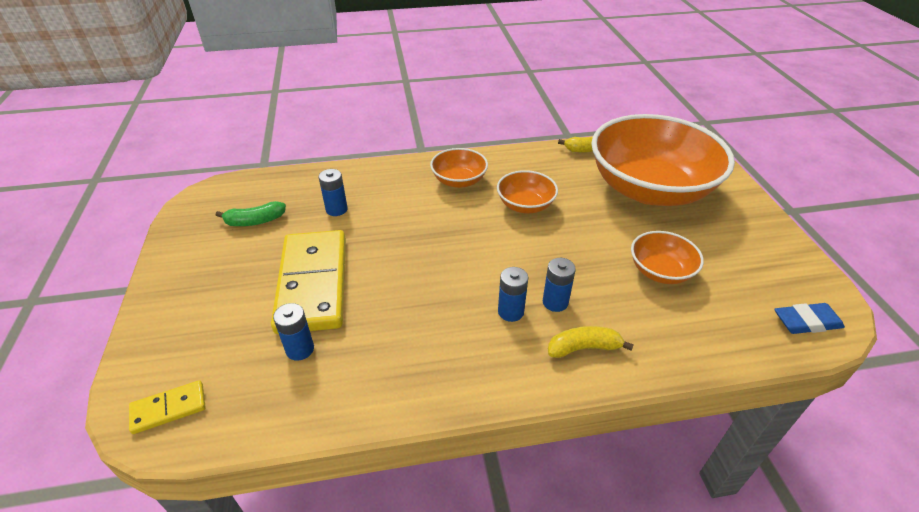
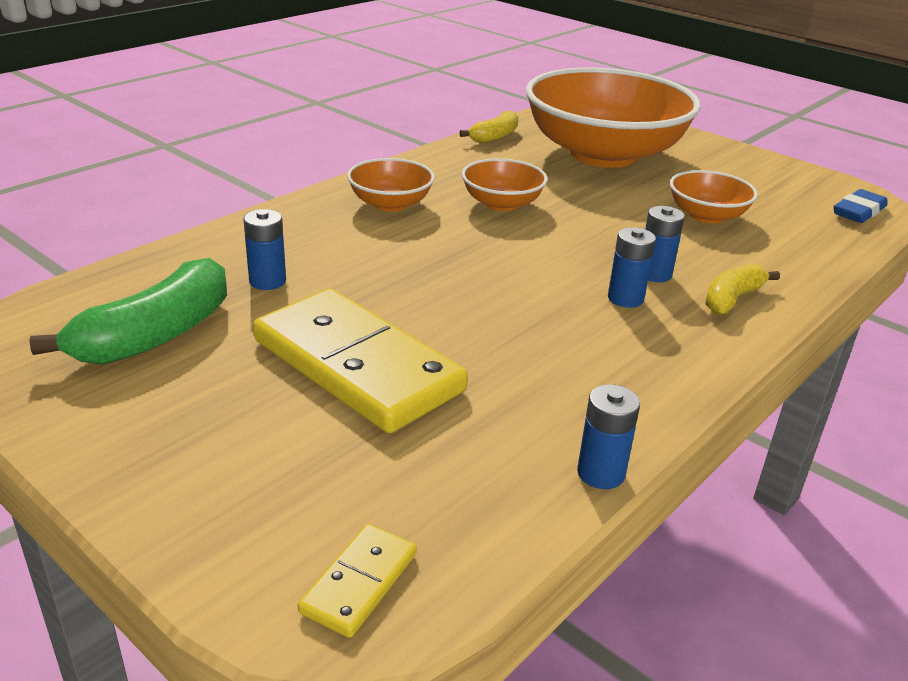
camera: 40 degrees left, 10 degrees down
(255, 221) = (155, 335): green banana -> green banana, size x1.72
(300, 349) = (445, 434): blue battery -> blue battery (601, 473)

